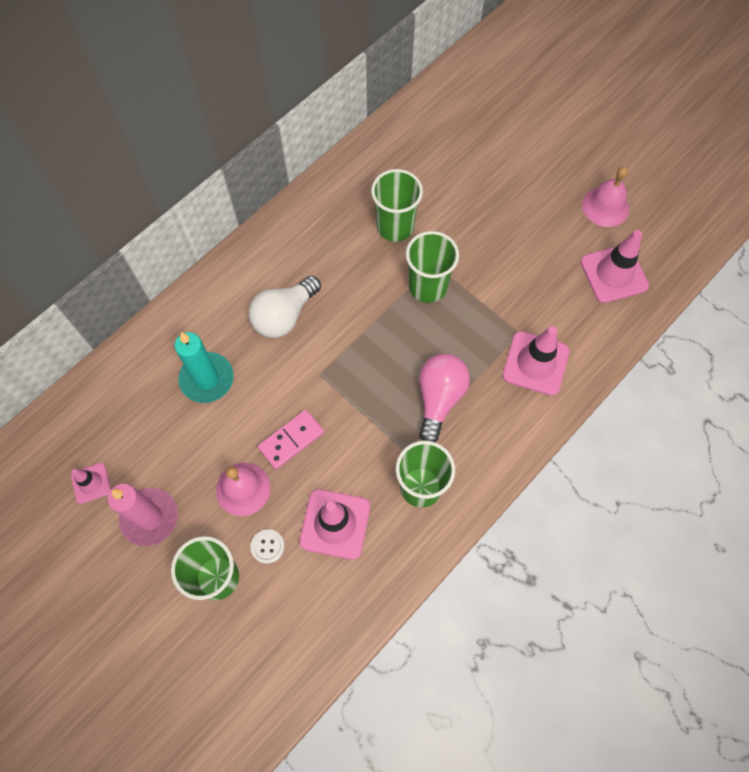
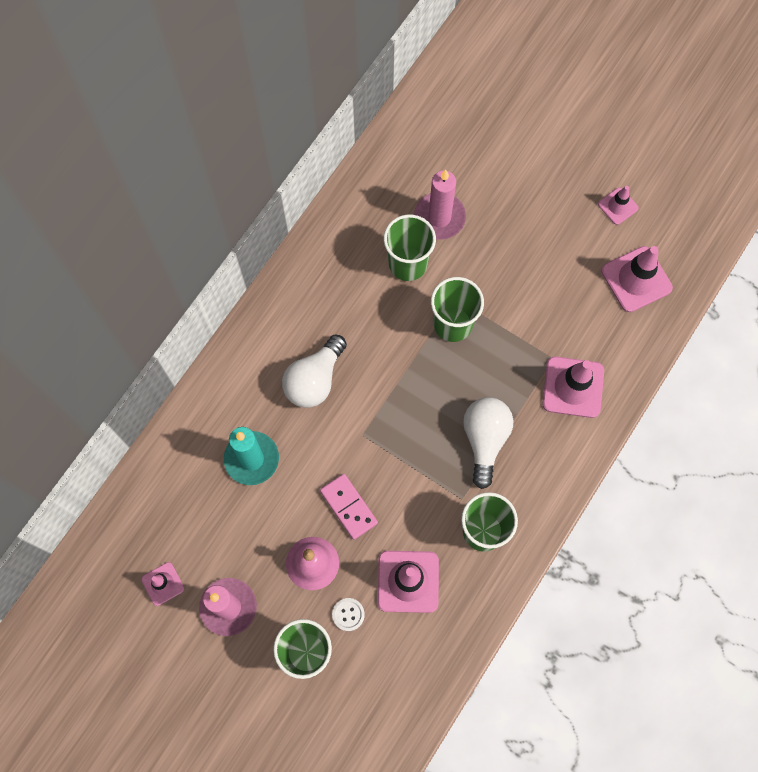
camera: 10 degrees left, 5 degrees up
(291, 440) = (349, 507): pink domino -> pink domino turned 75 degrees counterclockwise
(433, 191) = (439, 217): none -> pink candle
(439, 399) = (485, 440): pink light bulb -> white light bulb
(605, 206) = (618, 206): pink bell -> pink traffic cone

